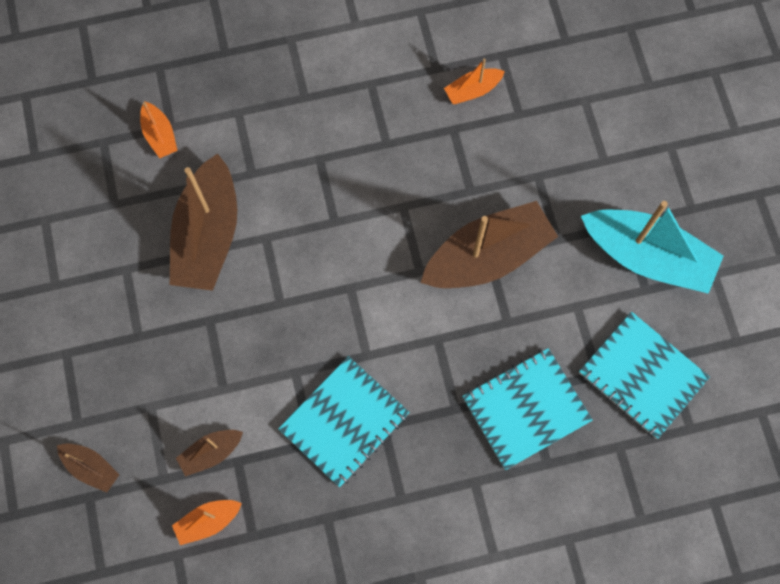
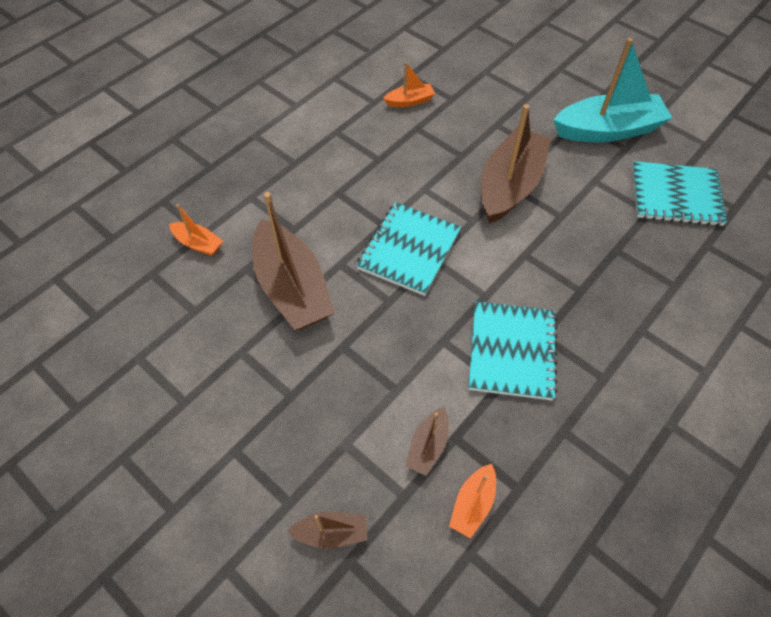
camera: 35 degrees left, 15 degrees down
(472, 90) = (410, 101): orange boat -> orange boat turned 135 degrees counterclockwise
(526, 409) = (626, 260): turquoise notebook -> turquoise notebook (409, 250)

